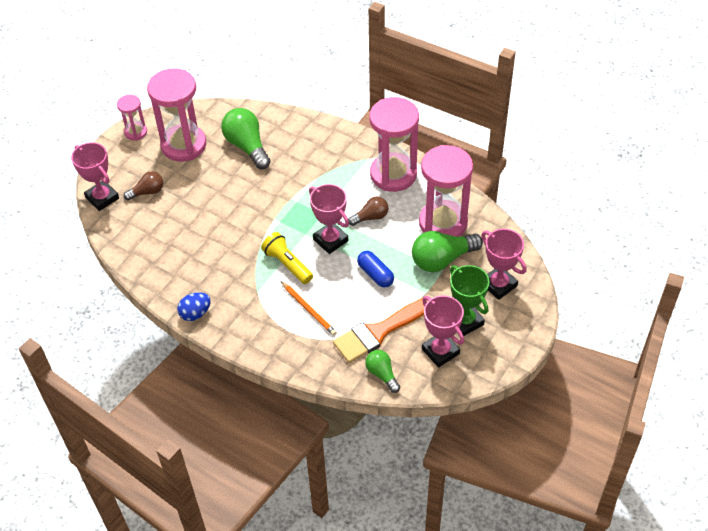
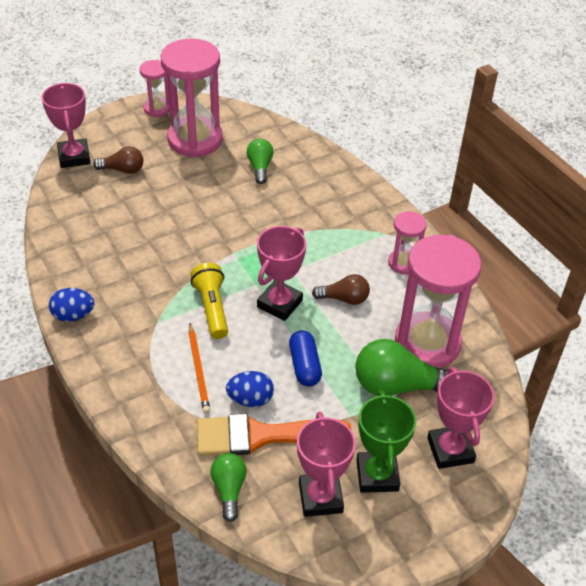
camera: 25 degrees right, 5 degrees down
(247, 146) = (260, 167): green light bulb -> green light bulb, size x0.58
(330, 240) = (279, 303): pink trophy -> pink trophy turned 45 degrees clockwise
(356, 312) = (250, 399): none -> blue egg
(393, 174) = (403, 263): pink hourglass -> pink hourglass, size x0.51

